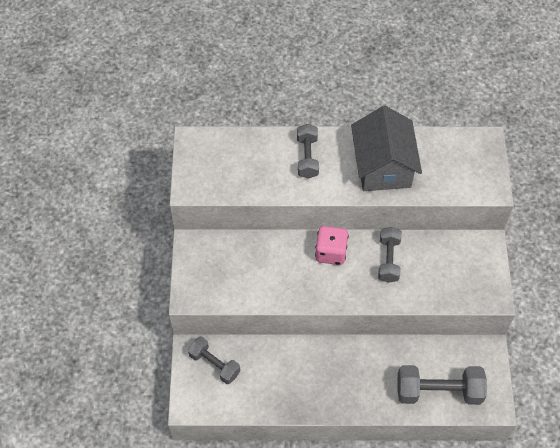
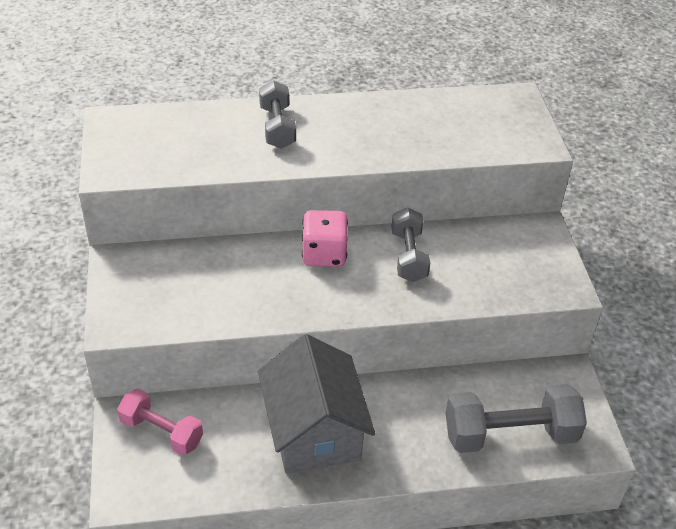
camera: 10 degrees left, 15 degrees down
(214, 364) = (162, 432): grey dumbbell -> pink dumbbell
(383, 166) = (384, 130): grey house -> grey house (314, 431)

